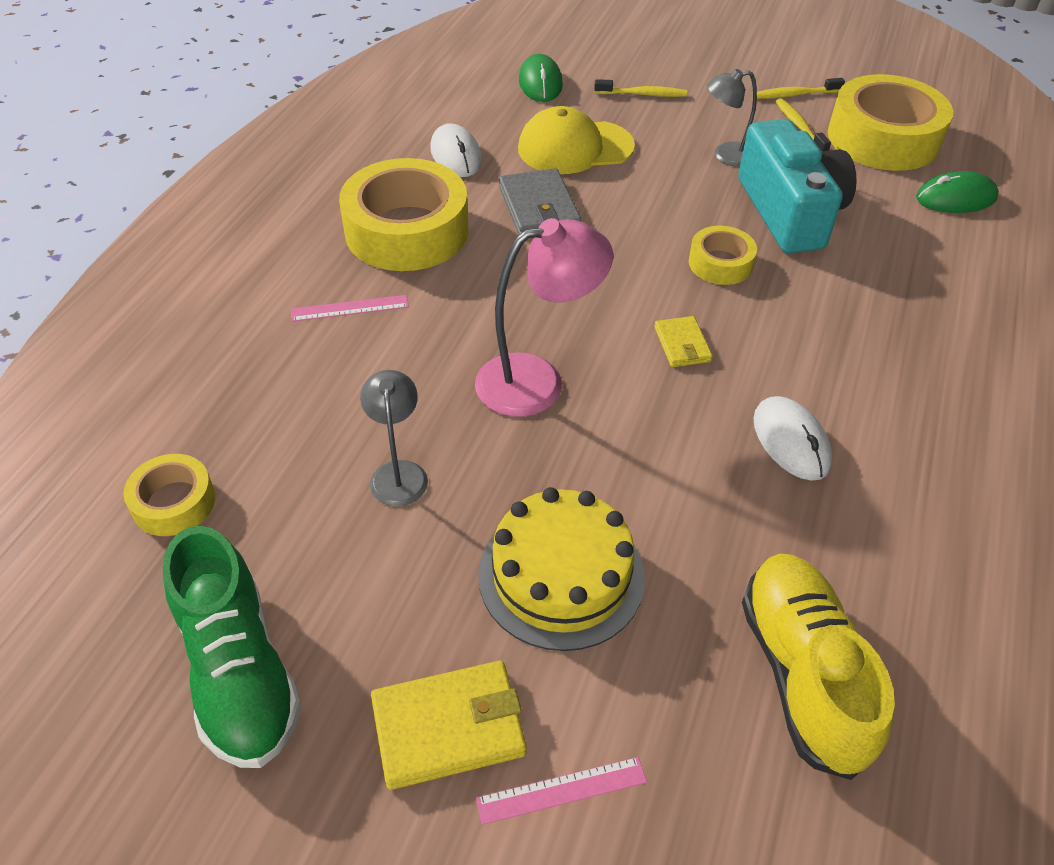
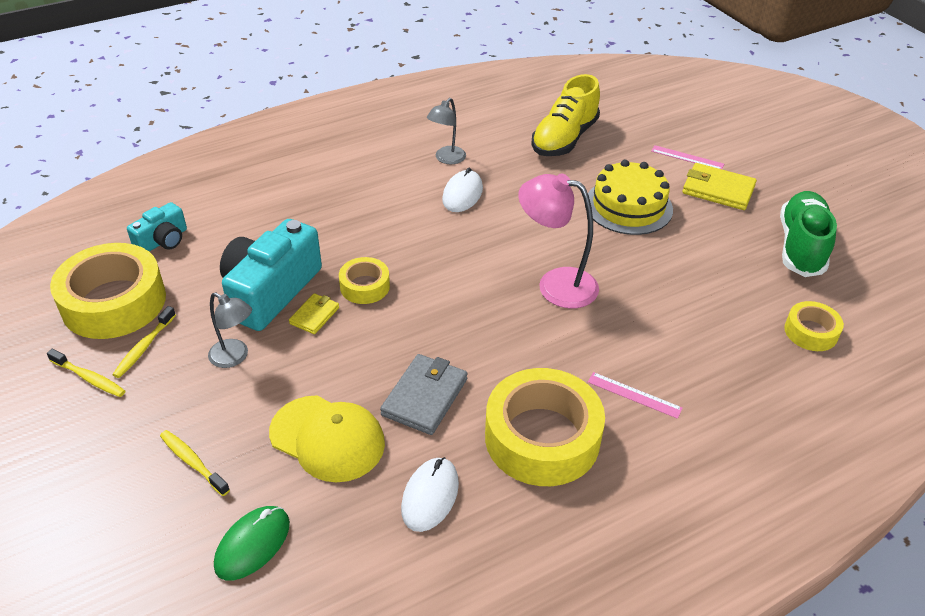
camera: 140 degrees left, 5 degrees down
(398, 473) = (674, 282): grey lamp -> grey lamp (446, 159)
(682, 344) = (453, 258): yellow wallet -> yellow wallet (314, 315)
(956, 198) = (163, 240): green mouse -> turquoise camera

